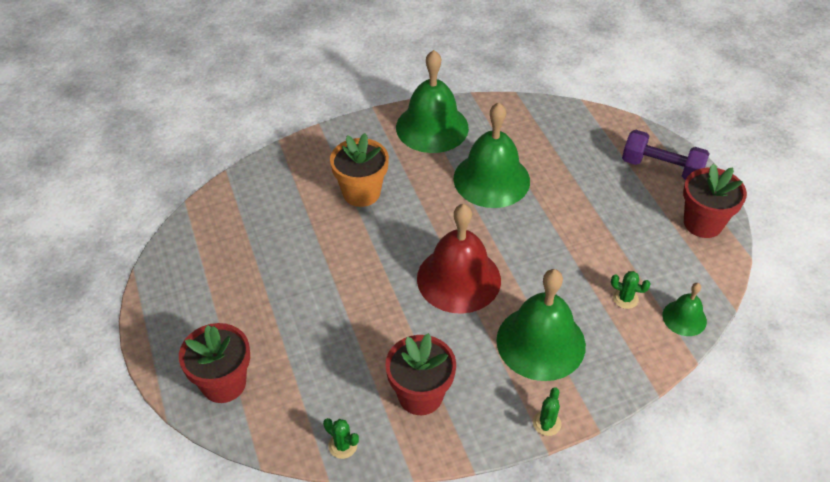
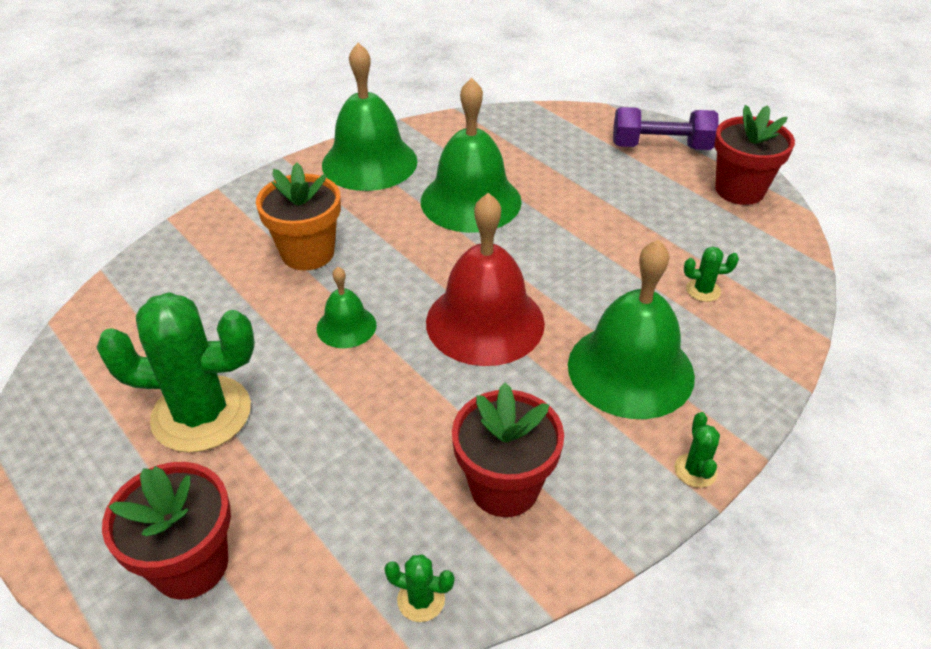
camera: 20 degrees left, 5 degrees down
(257, 291) = (201, 414): none -> green cactus
(684, 318) = (783, 293): green bell -> green bell (346, 326)

